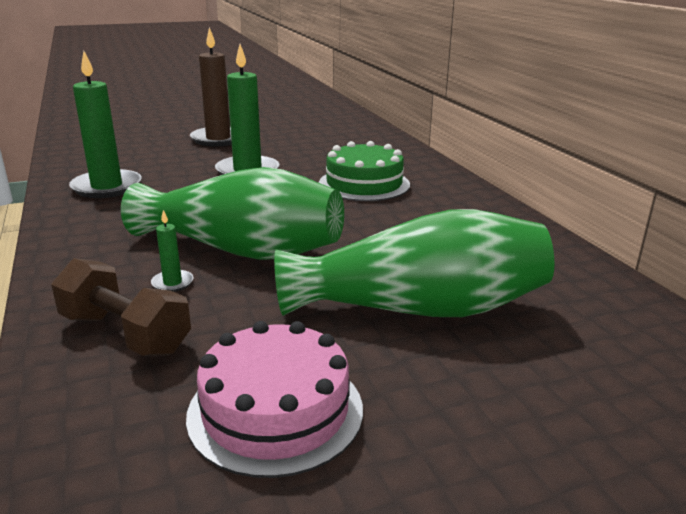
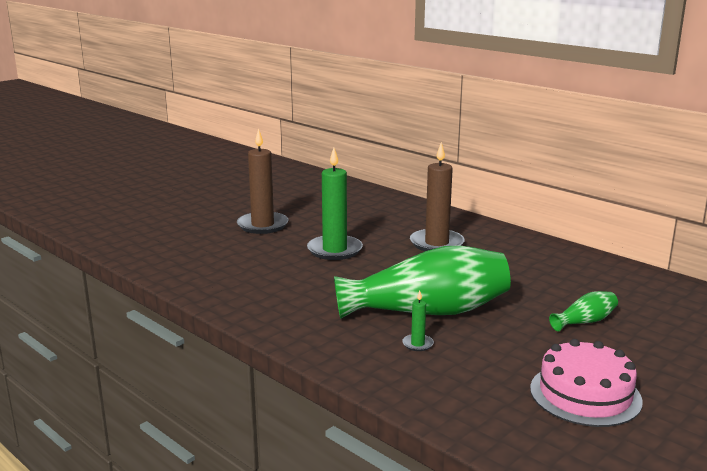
camera: 25 degrees left, 5 degrees down
(107, 187) = (243, 287): green candle -> none
(125, 334) = (440, 381): brown dumbbell -> none
(364, 184) = (436, 243): green cake -> brown candle
(419, 309) = (585, 321): green vase -> green vase, size x0.42

